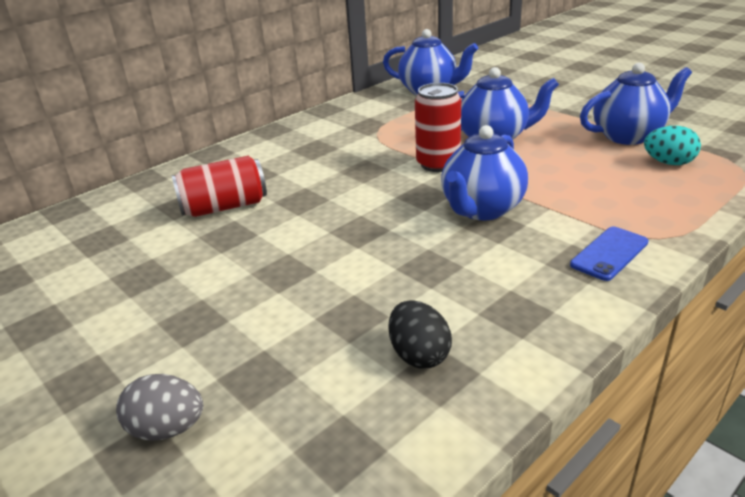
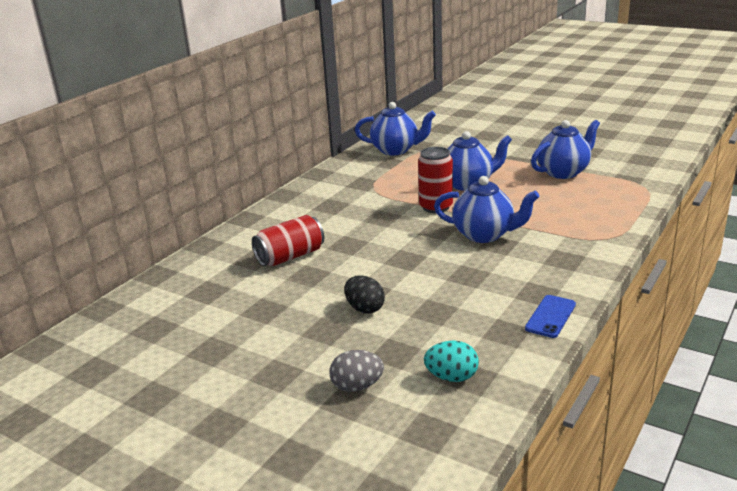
camera: 15 degrees left, 5 degrees down
(419, 355) = (490, 325): black egg -> black egg (365, 309)
(482, 209) = (484, 235): blue teapot -> blue teapot turned 90 degrees counterclockwise
(609, 253) = (580, 252): blue phone -> blue phone (550, 316)
(668, 163) = (597, 189): turquoise egg -> turquoise egg (452, 377)

